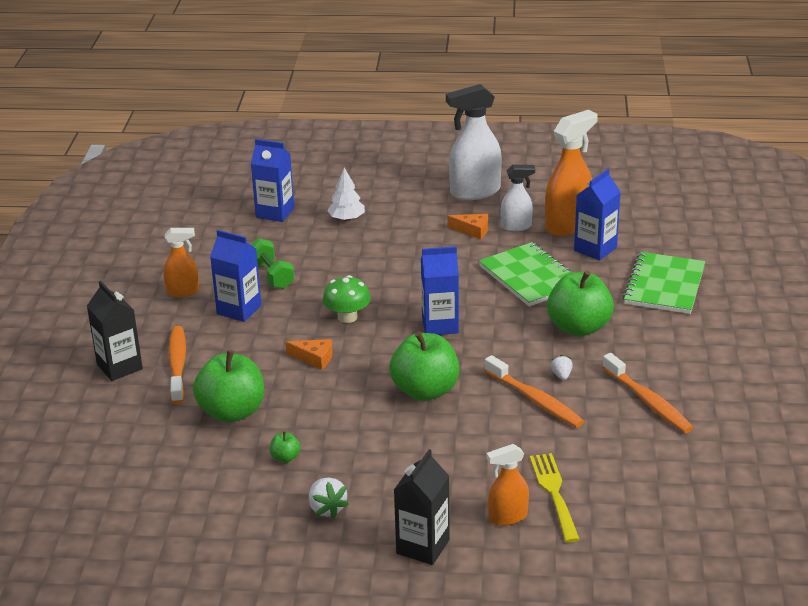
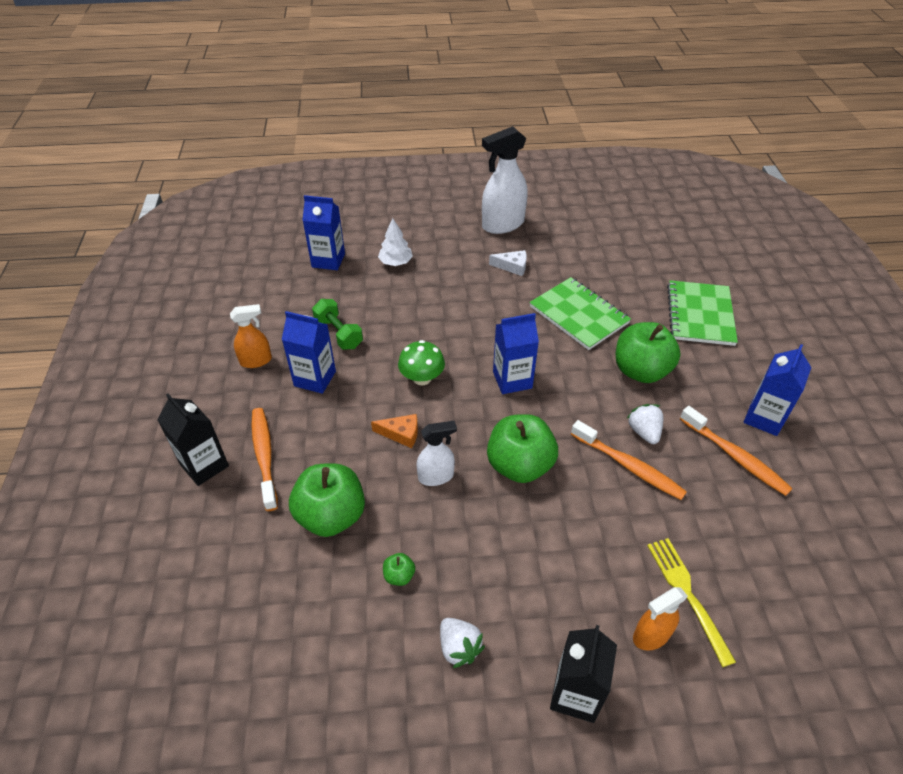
camera: 10 degrees left, 15 degrees up
(473, 230) = (512, 267): orange cheese -> white cheese
(516, 226) = (549, 259): white spray bottle -> white spray bottle (436, 476)
(561, 375) = (644, 432): white strawberry -> white strawberry, size x1.61
(568, 225) = (594, 254): orange spray bottle -> none
(595, 249) = (626, 279): blue carton -> blue carton (764, 418)

